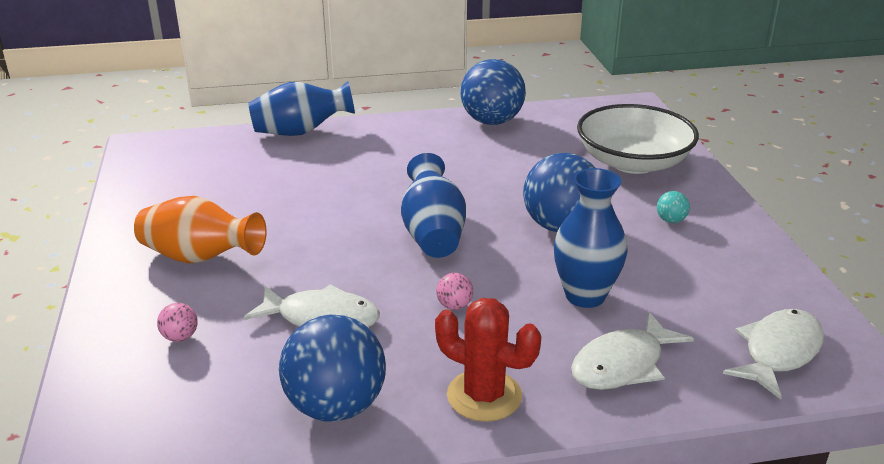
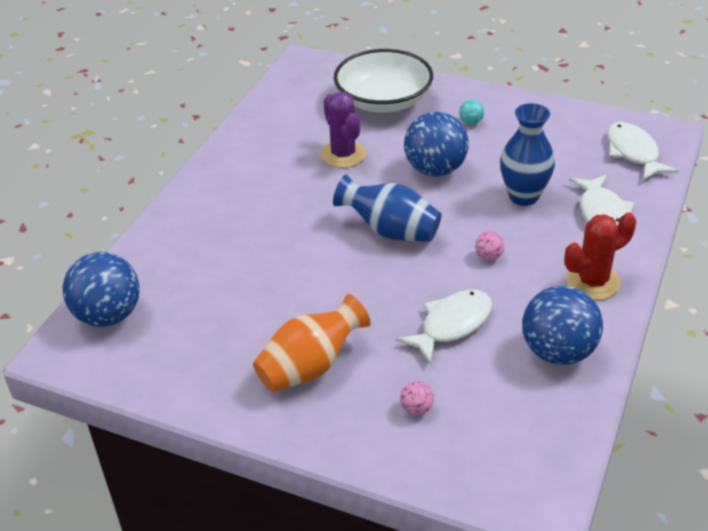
camera: 55 degrees left, 10 degrees up
(301, 132) = (150, 242): blue vase -> none
(492, 121) = (252, 135): blue ball -> blue ball (108, 315)
(520, 171) = (343, 154): none -> purple cactus

